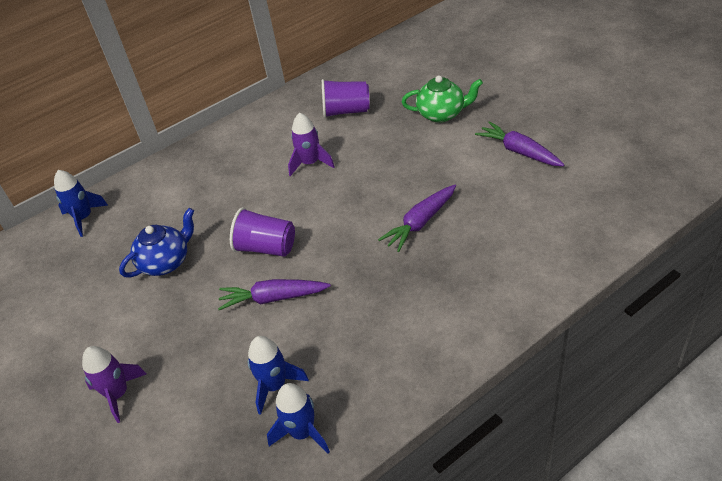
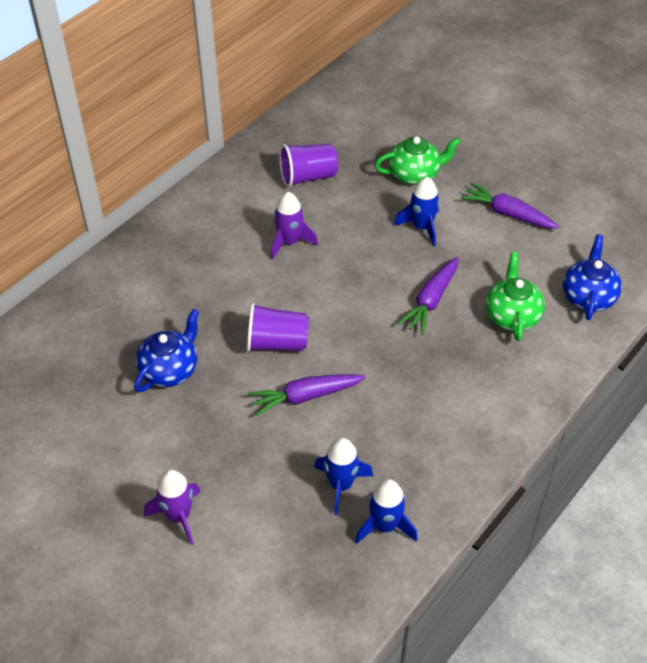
camera: 20 degrees left, 5 degrees up
(84, 218) = (47, 328): blue rocket -> blue rocket (421, 227)
(495, 243) = (512, 316): none -> green teapot
(578, 232) = (588, 297): none -> blue teapot

